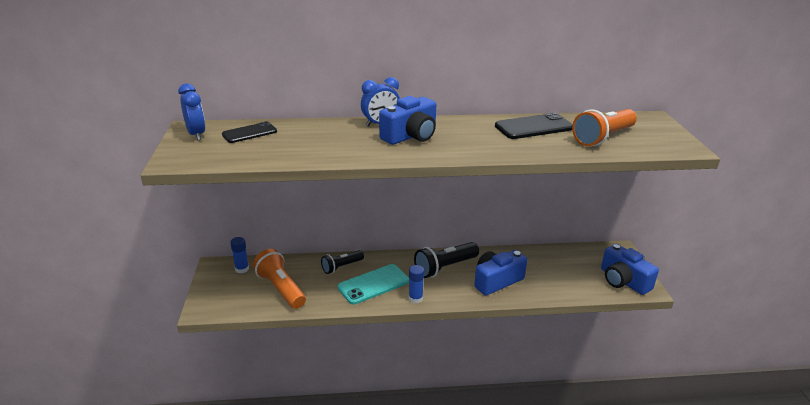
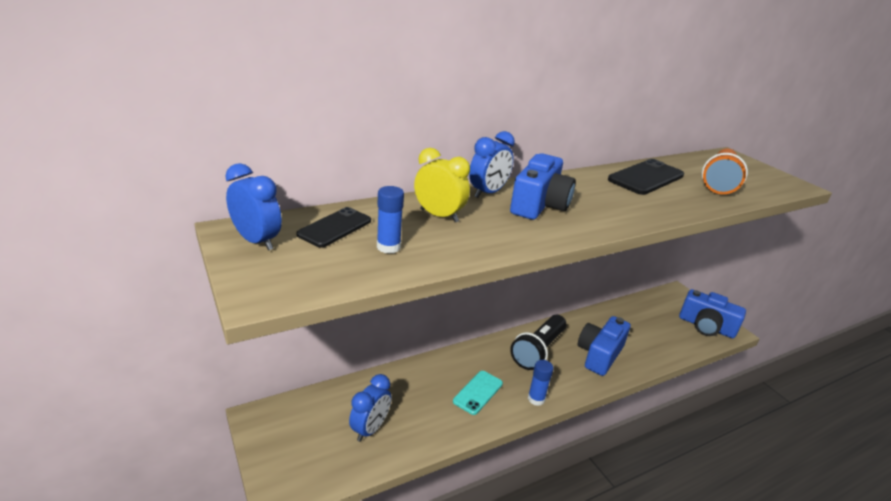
camera: 25 degrees left, 0 degrees up
(242, 269) = (299, 413): blue glue stick -> blue glue stick (388, 247)
(281, 288) = (370, 429): orange flashlight -> blue clock
(326, 134) = (439, 216): none -> yellow clock
(341, 267) = (425, 377): black flashlight -> none
(373, 284) = (478, 392): turquoise phone -> turquoise phone, size x0.66

